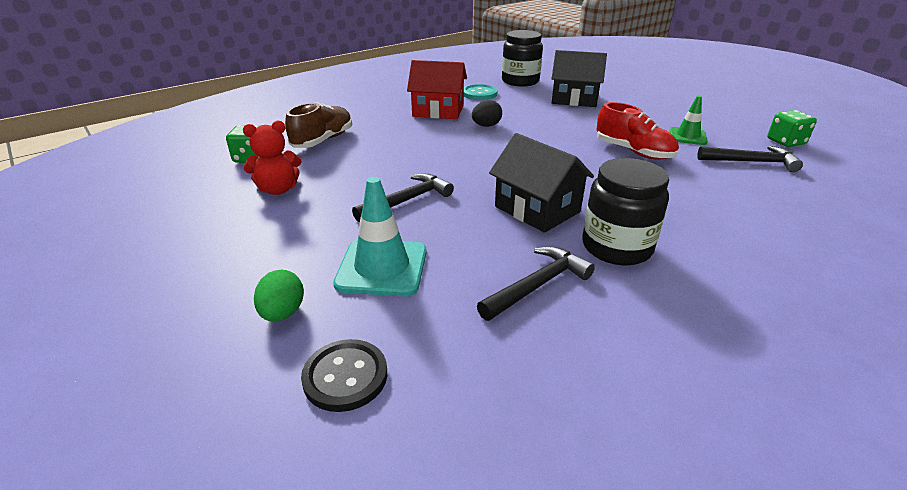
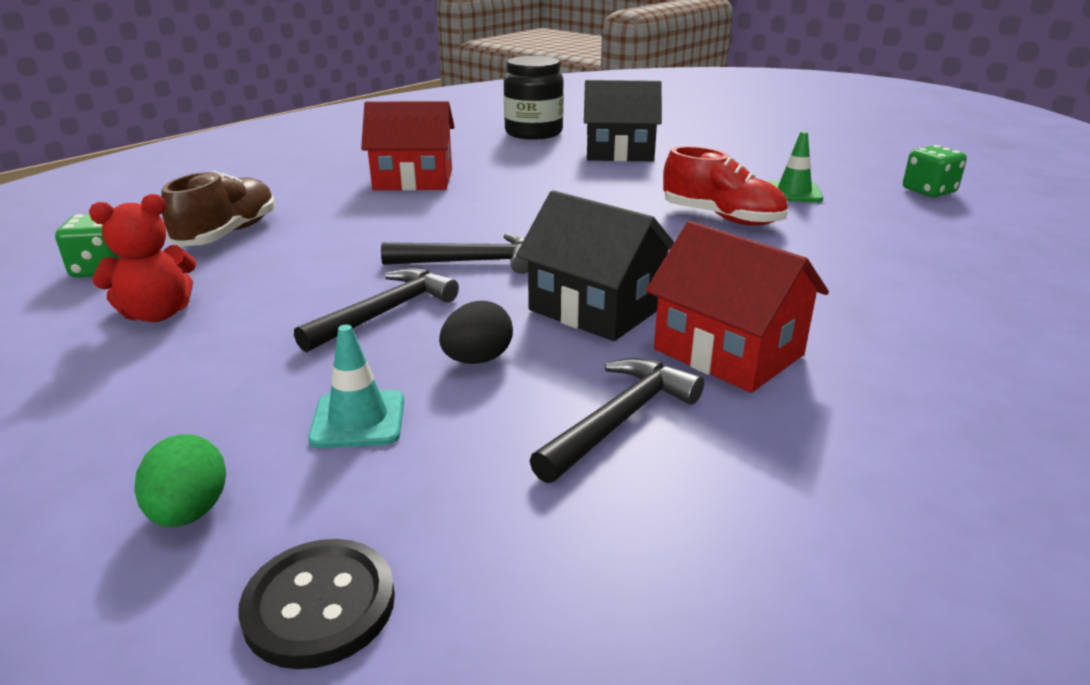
camera: 10 degrees left, 5 degrees down
(382, 268) = (358, 419): turquoise traffic cone -> turquoise traffic cone, size x0.63
(479, 94) = (474, 153): turquoise button -> none
(486, 126) = (493, 196): black egg -> black egg (477, 360)
(616, 247) = (728, 352): black jar -> red house
(751, 162) = (890, 220): black hammer -> black hammer (469, 262)

